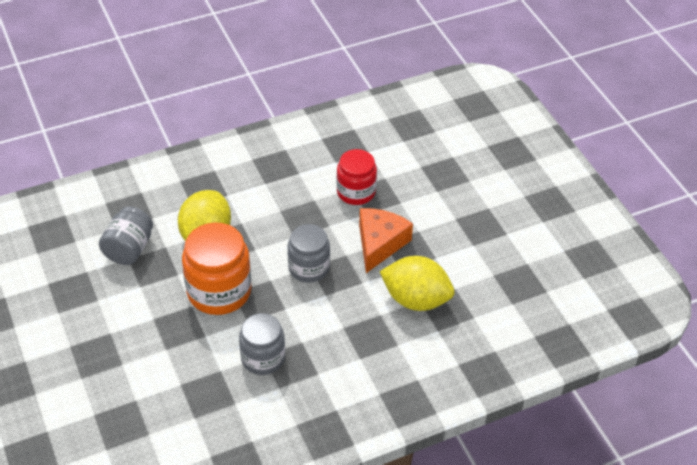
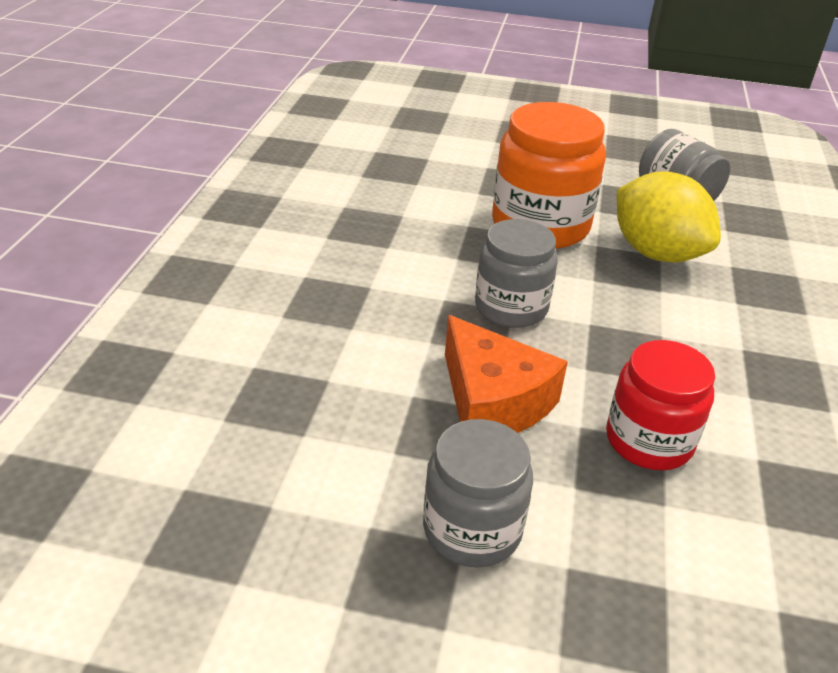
camera: 125 degrees right, 10 degrees down
(263, 358) = (398, 212): grey jar -> grey jar (472, 529)
(416, 299) = (335, 376): yellow lemon -> none

